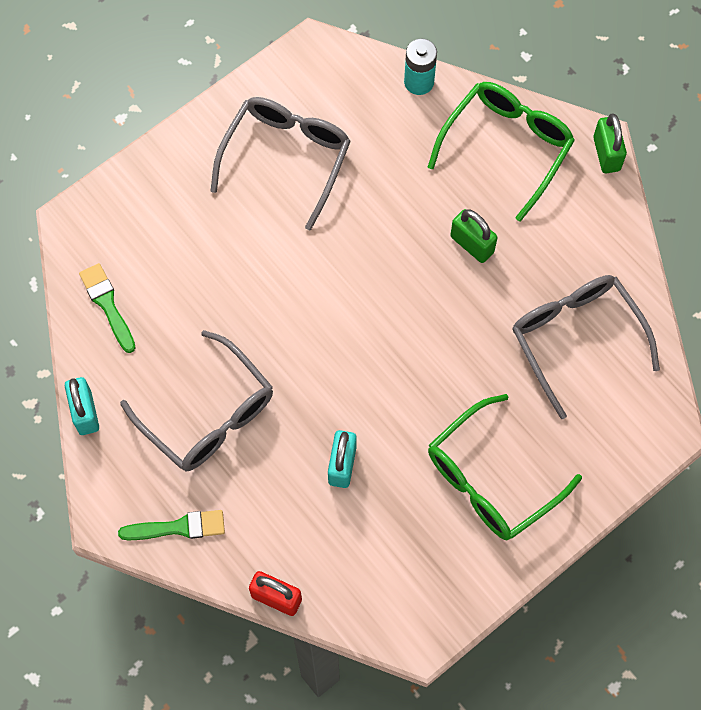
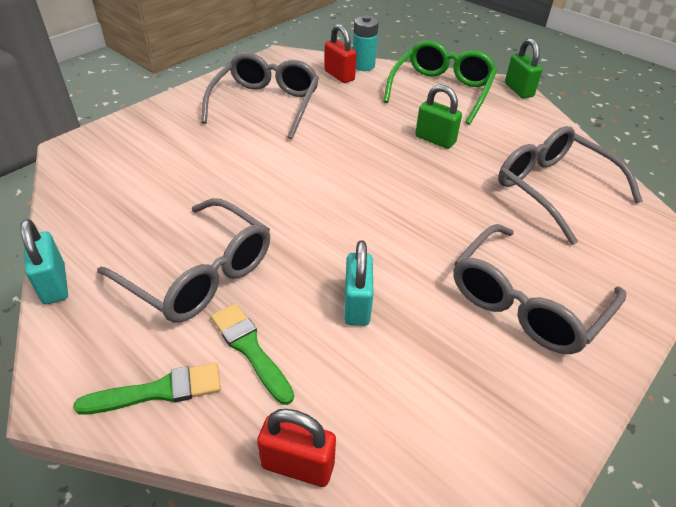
camera: 10 degrees left, 25 degrees down
(107, 304) = (95, 198): green brush -> green brush (250, 349)
(383, 103) = (339, 75): none -> red padlock
(491, 479) = (526, 302): green glasses -> grey glasses

